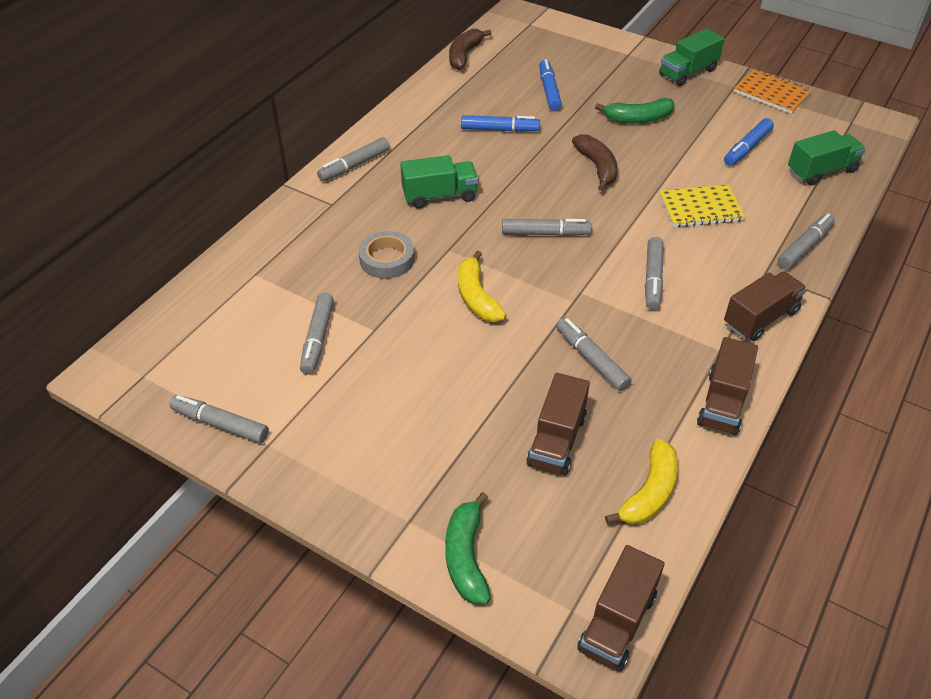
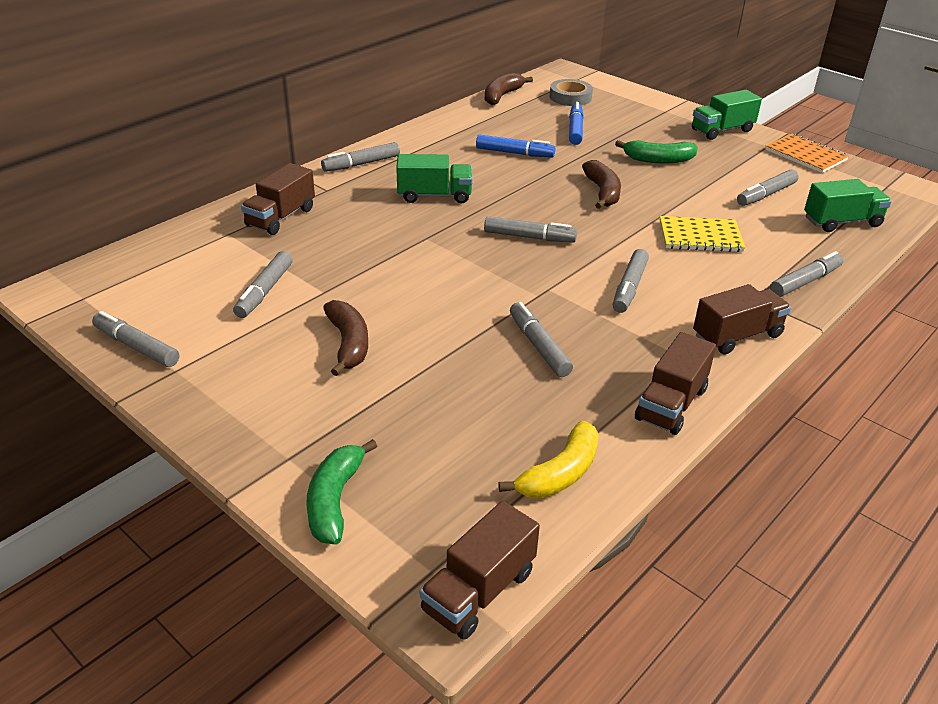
camera: 10 degrees right, 10 degrees down
(387, 259) = (361, 238): grey tape -> grey tape (570, 97)
(418, 386) = (348, 344): none -> brown banana
(477, 297) = (439, 279): yellow banana -> none
(556, 440) = (475, 411): brown truck -> brown truck (281, 217)
(747, 148) = (766, 194): blue marker -> grey marker

